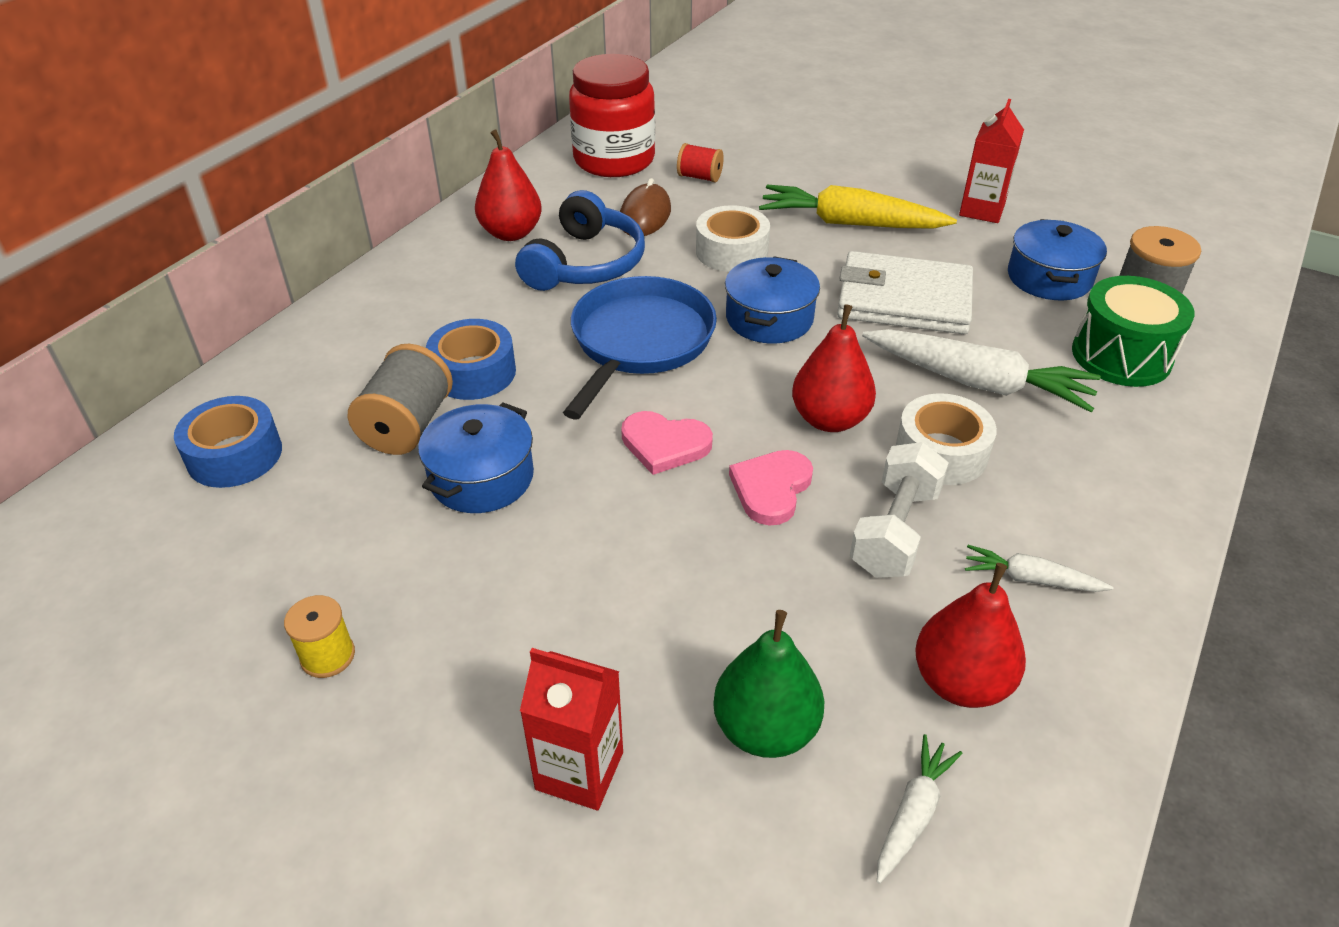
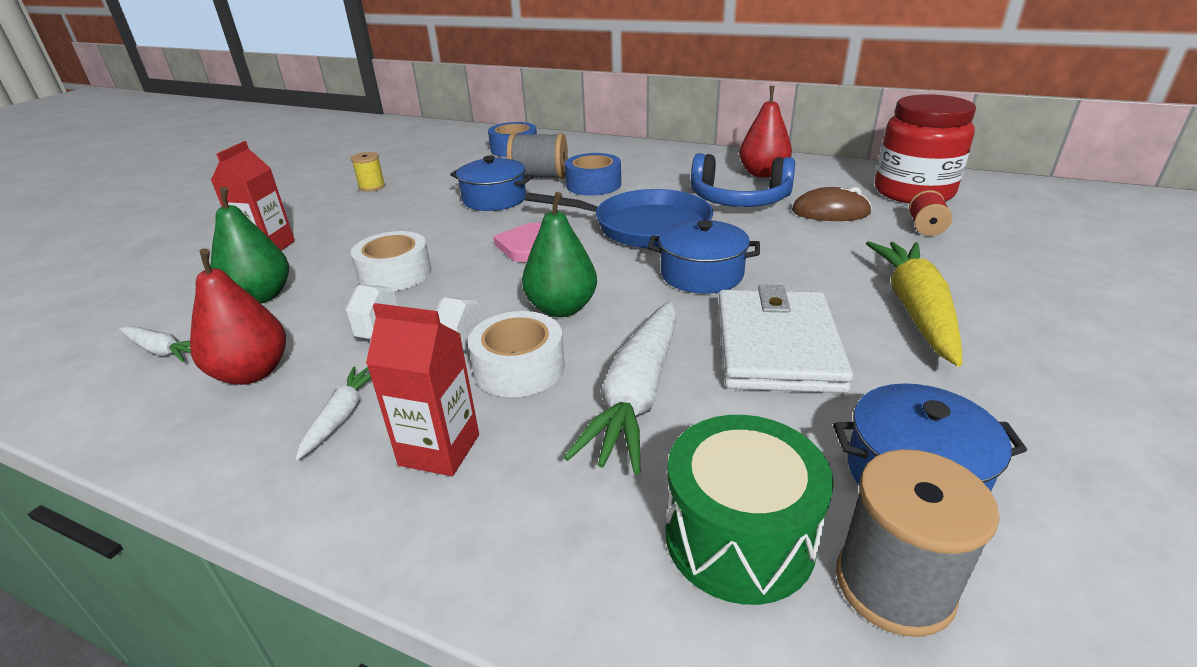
camera: 85 degrees right, 10 degrees down
(731, 251) = (801, 251): white tape -> white tape (395, 274)
(771, 489) = (476, 287): pink heart -> none
(829, 419) = (561, 308): red pear -> green pear
(982, 210) = (1060, 413): red carton -> red carton (439, 450)

